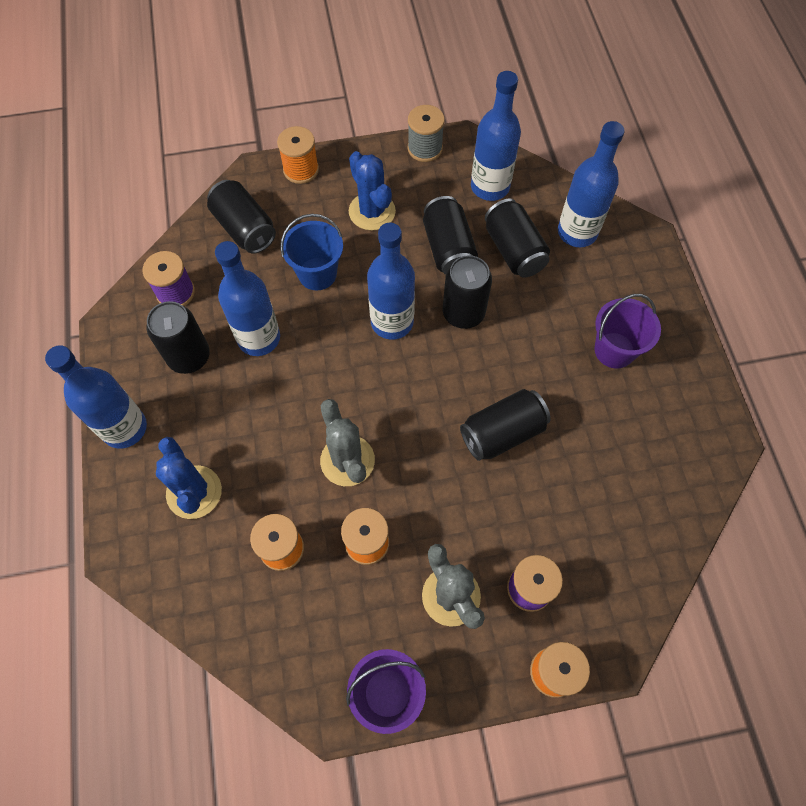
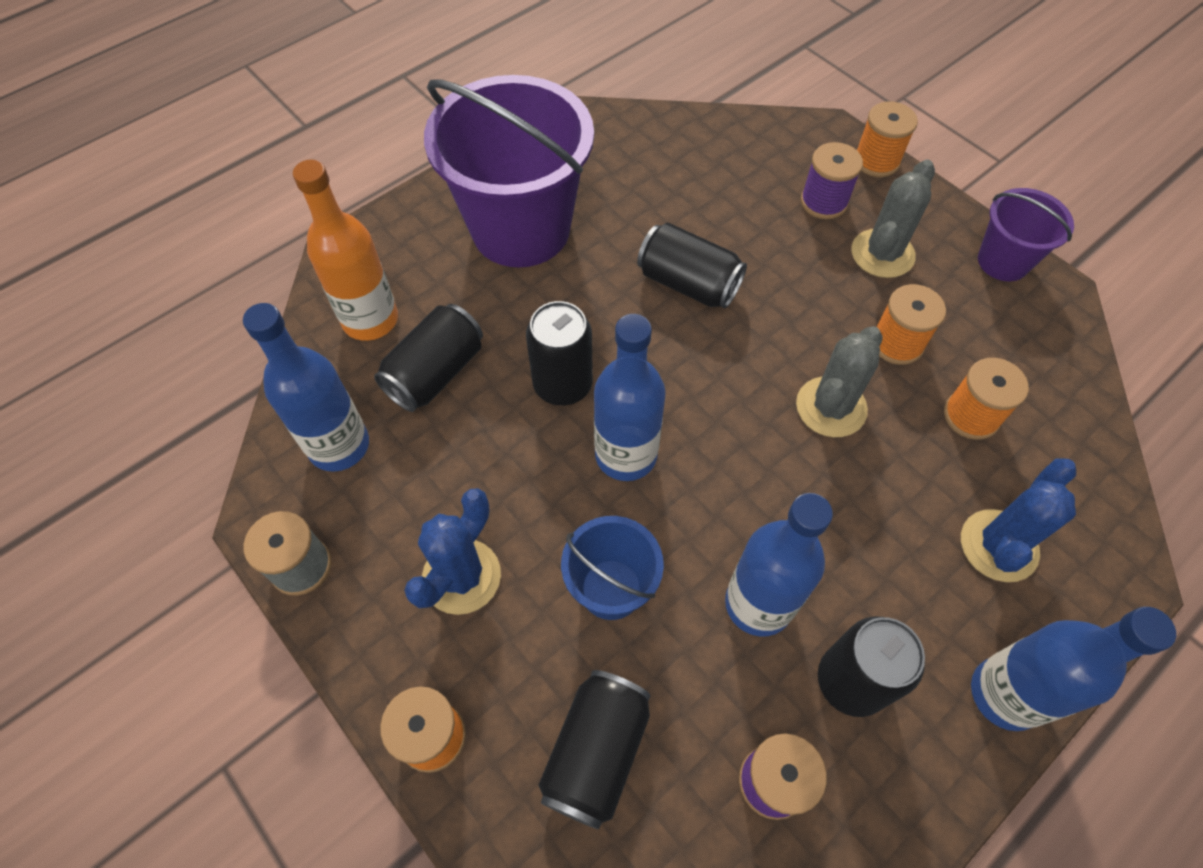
camera: 120 degrees left, 5 degrees down
(448, 248) = (474, 446): black can -> none
(577, 232) = (370, 320): blue bottle -> orange bottle
(614, 350) = (521, 229): purple bucket -> purple bucket, size x2.00

